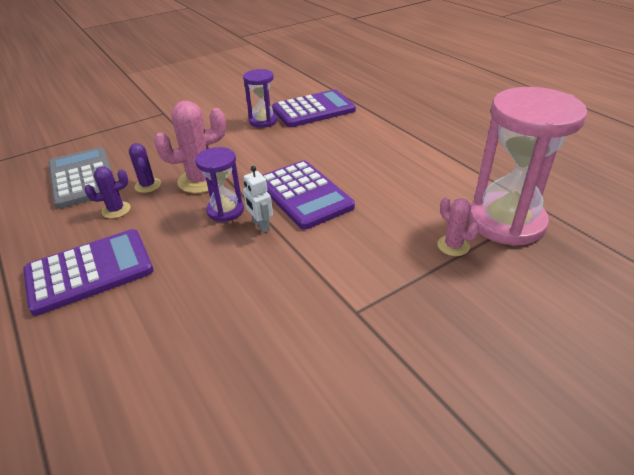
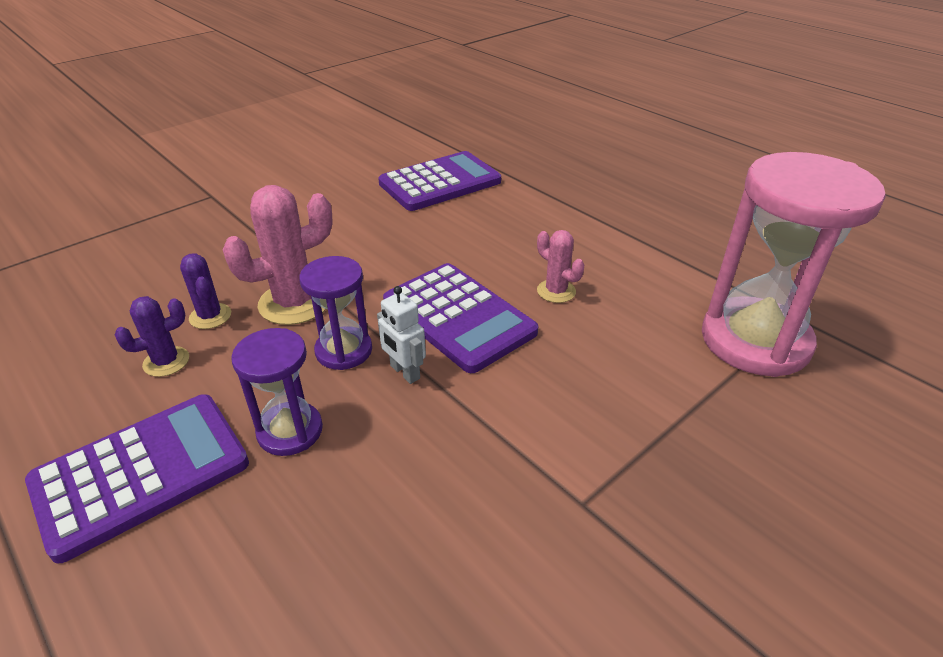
camera: 10 degrees left, 0 degrees up
(83, 178) = (99, 310): grey calculator -> none
(263, 121) = (369, 203): purple hourglass -> purple hourglass (290, 431)
(453, 246) = (693, 383): pink cactus -> pink cactus (556, 291)

